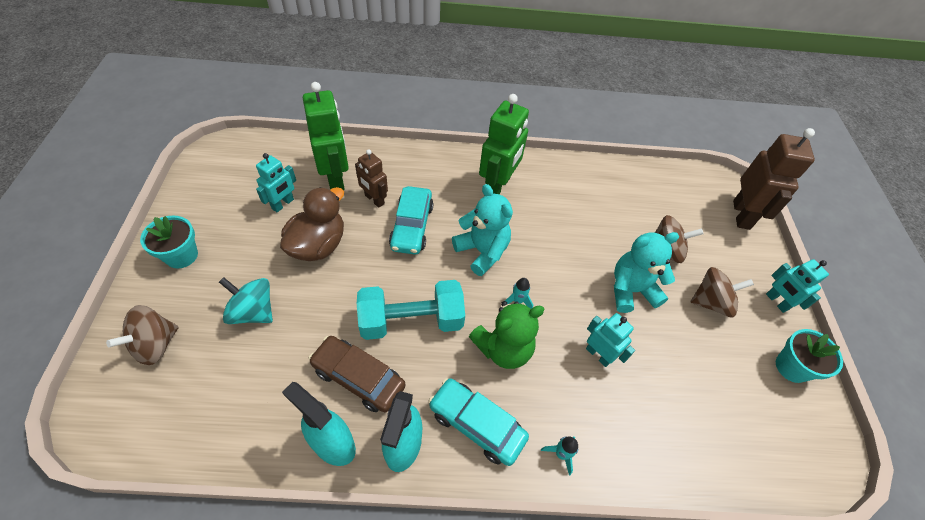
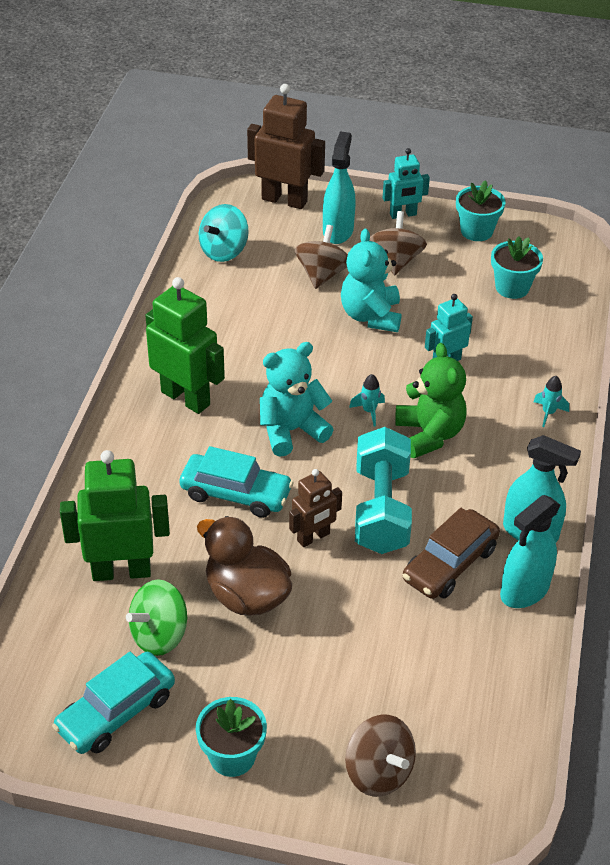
camera: 75 degrees left, 10 degrees down
(253, 312) = (343, 667): turquoise spinning top -> turquoise spinning top (224, 251)
(283, 204) = (159, 635): turquoise robot -> green spinning top
(374, 199) = (177, 529): brown robot -> brown robot (313, 537)
(476, 424) = (513, 470): turquoise car -> turquoise car (116, 712)
(725, 255) = (338, 231): none -> turquoise spray bottle
(726, 407) = (512, 287): none -> turquoise flower pot

